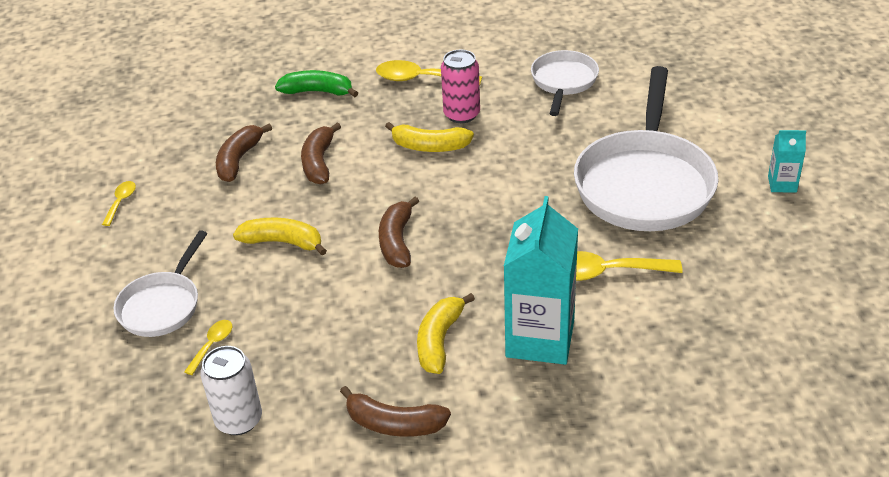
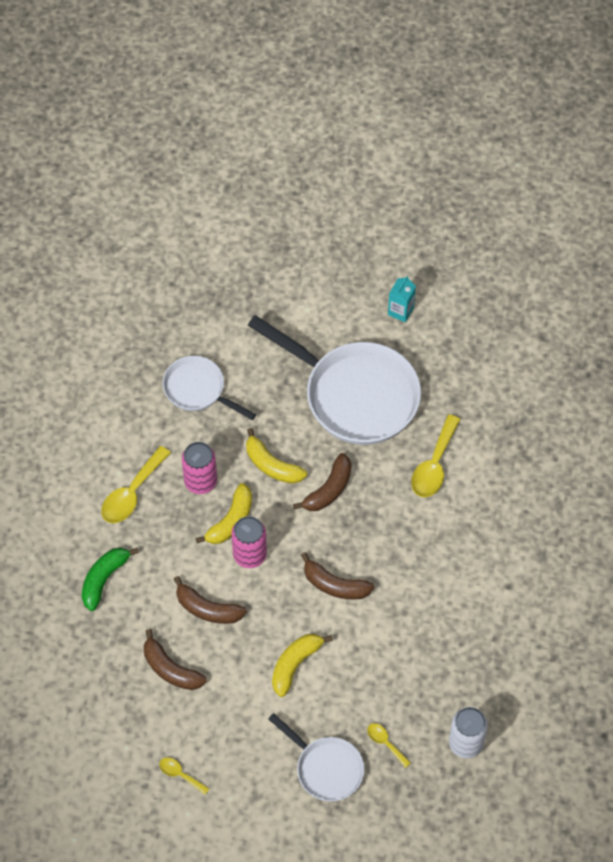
camera: 70 degrees left, 20 degrees up
(394, 424) = (512, 648): brown banana -> brown banana (329, 489)
(398, 171) = (250, 555): none -> pink can
(439, 341) = (450, 594): yellow banana -> yellow banana (272, 465)
(540, 339) = (477, 532): turquoise carton -> none

